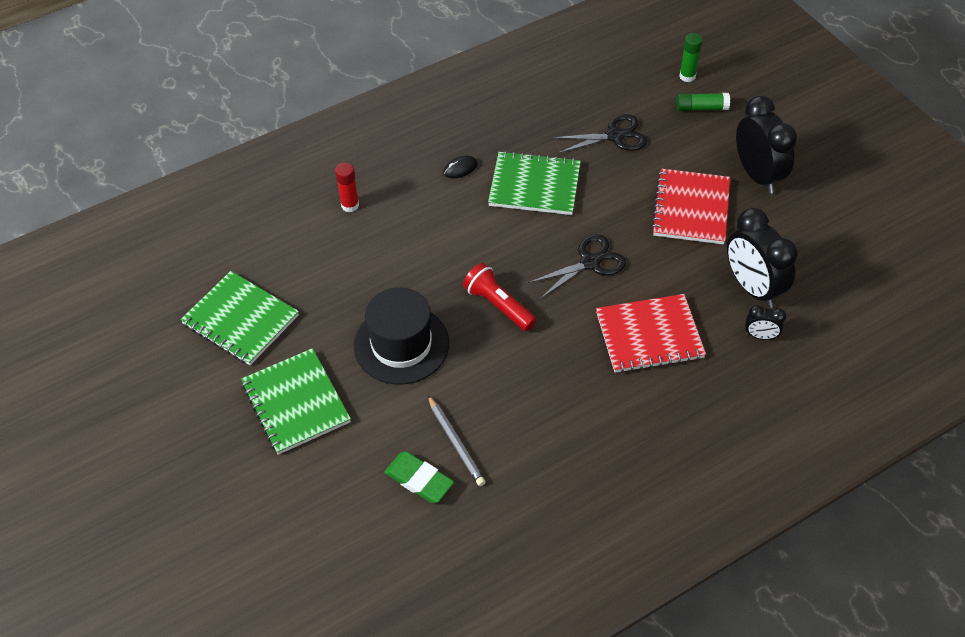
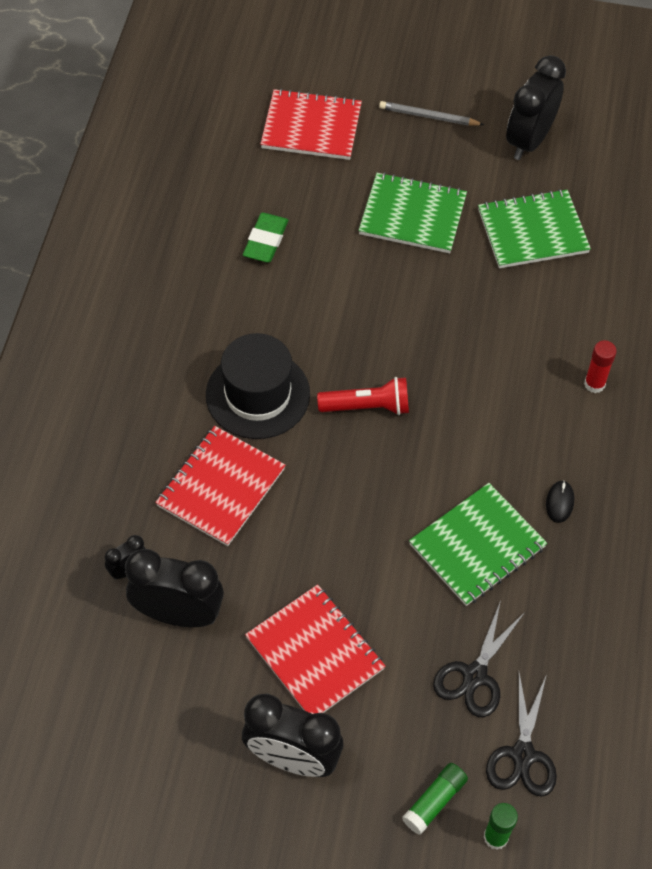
camera: 130 degrees right, 5 degrees up
(140, 383) = (529, 141): none -> black clock
(262, 548) = (311, 127): none -> red notebook
(401, 344) = (398, 313): black hat -> black hat (258, 394)
(419, 479) = (265, 241): green eraser -> green eraser turned 60 degrees counterclockwise
(456, 442) = (271, 283): grey pencil -> grey pencil (428, 117)
(590, 262) = (341, 512): black scissors -> black scissors (523, 755)

